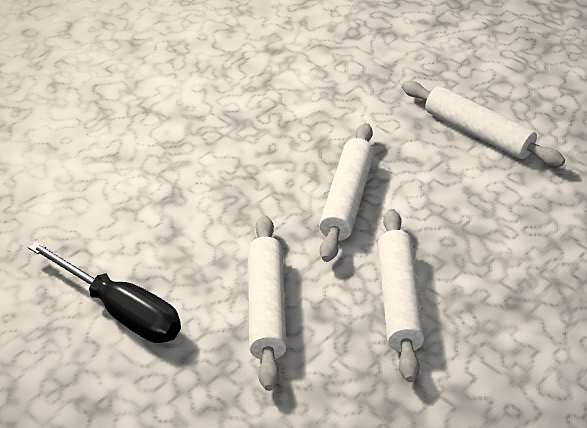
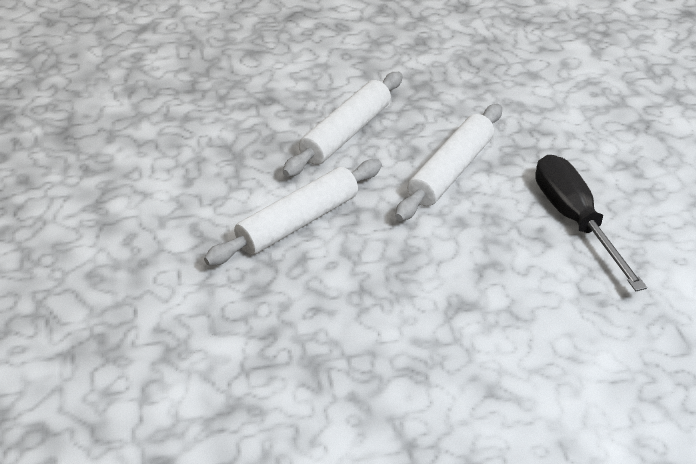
camera: 145 degrees left, 0 degrees up
(478, 133) = (103, 225): white rolling pin -> none

